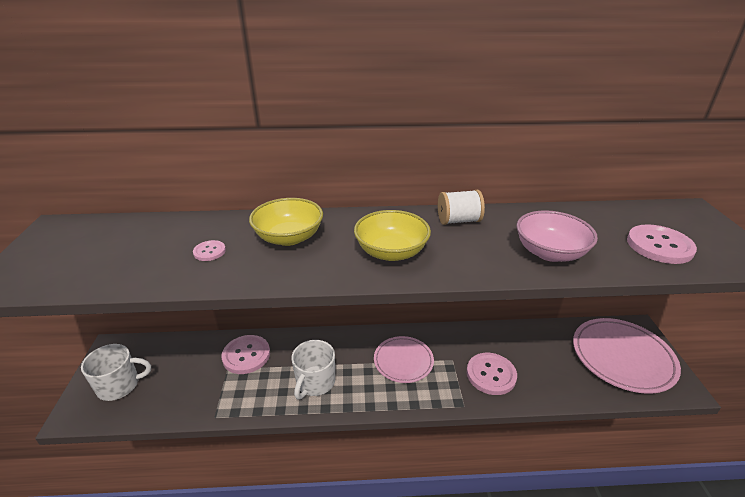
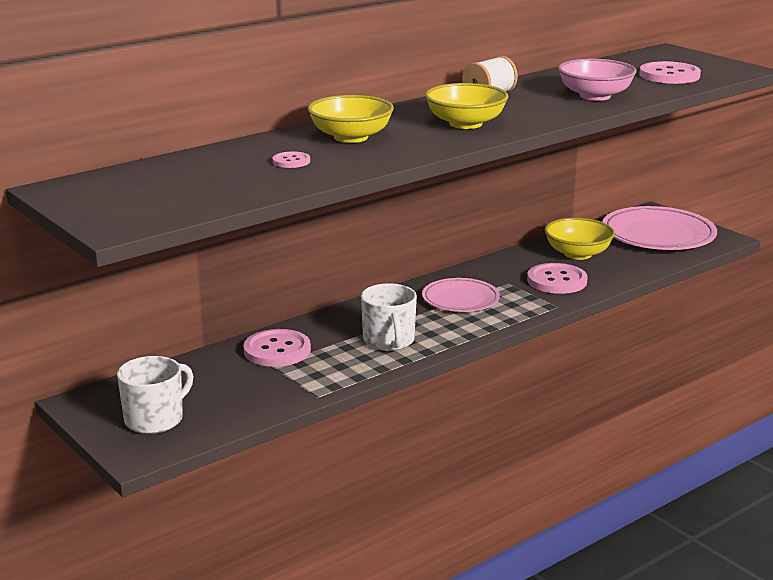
camera: 35 degrees left, 10 degrees down
(534, 351) = (578, 254): none -> yellow bowl

